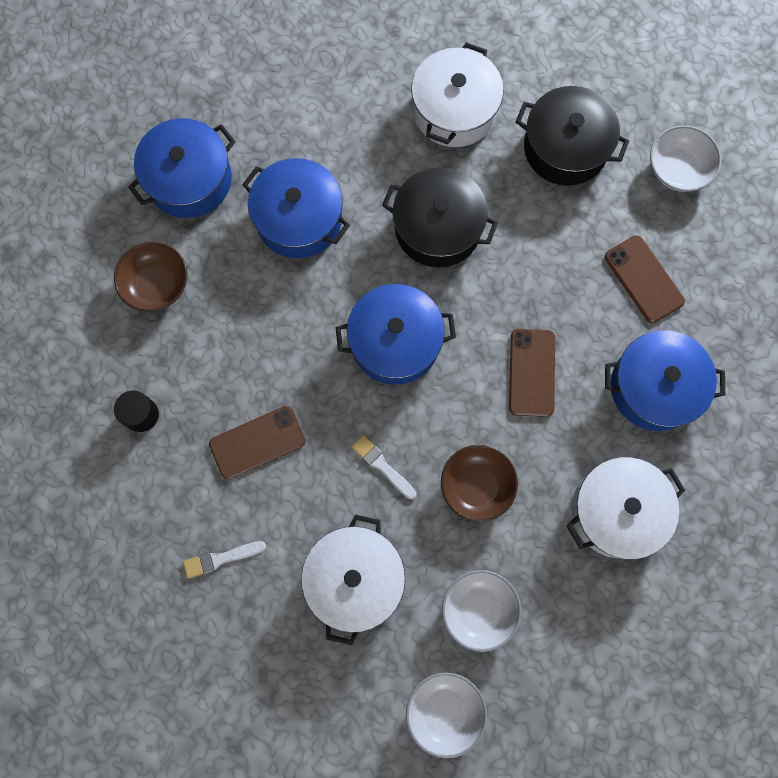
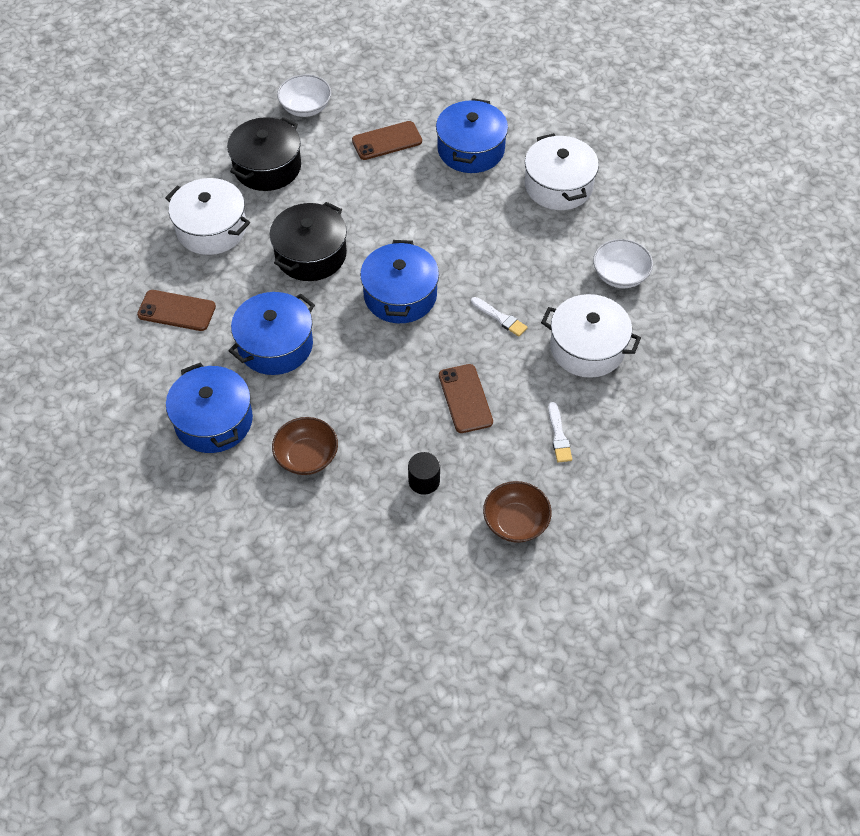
camera: 80 degrees left, 20 degrees down
(382, 466) = (500, 318): white brush -> white brush turned 105 degrees counterclockwise
(444, 711) = (692, 306): white bowl -> none
(476, 485) = (526, 262): brown bowl -> brown bowl (515, 522)
(532, 372) = (444, 216): brown phone -> brown phone (176, 311)

